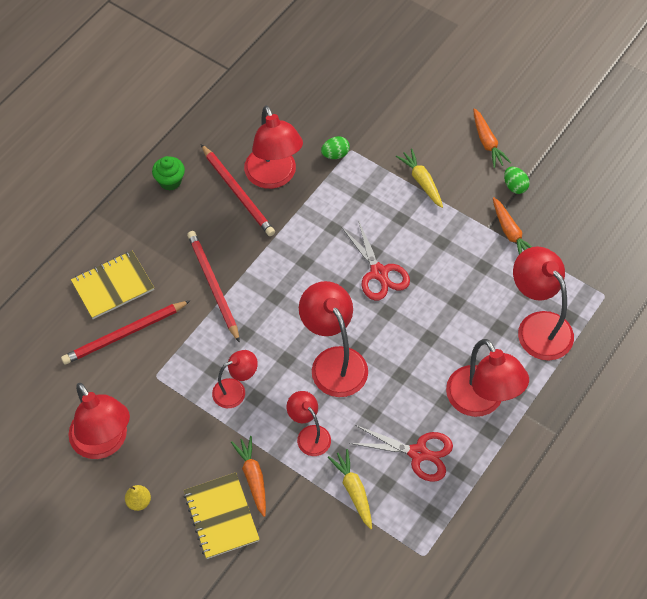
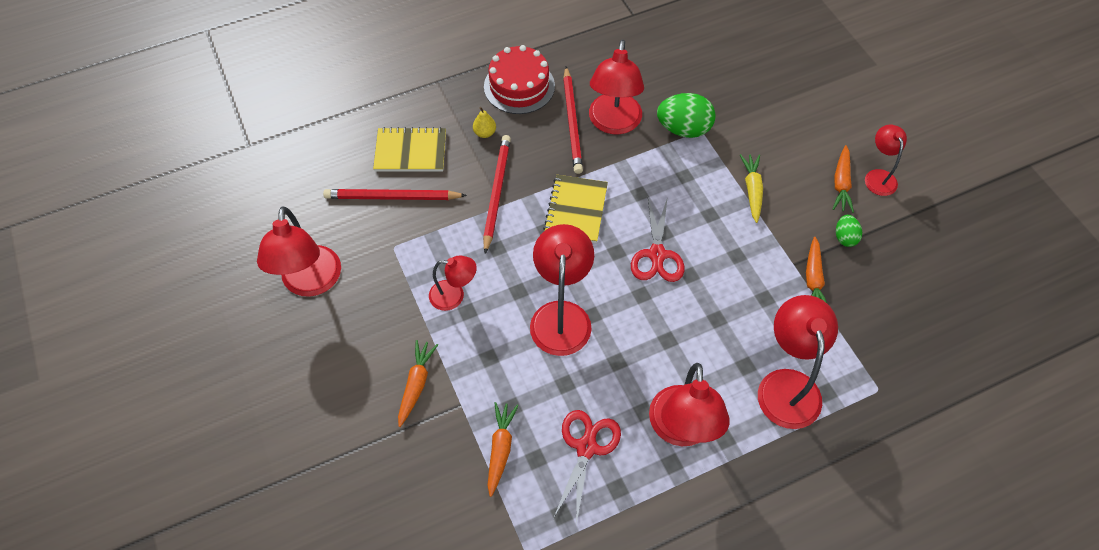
camera: 30 degrees right, 0 degrees up
(139, 501) = (303, 351): yellow pear -> yellow pear (485, 133)
(170, 181) = (519, 86): green cupcake -> red cake
(221, 516) = (364, 405): yellow notebook -> yellow notebook (576, 210)
(309, 435) = (494, 372): red lamp -> red lamp (878, 176)
(335, 154) = (683, 129): green egg -> green egg, size x1.85
(353, 490) = (500, 449): yellow carrot -> orange carrot
(418, 453) = (586, 447): red scissors -> red scissors turned 120 degrees counterclockwise

